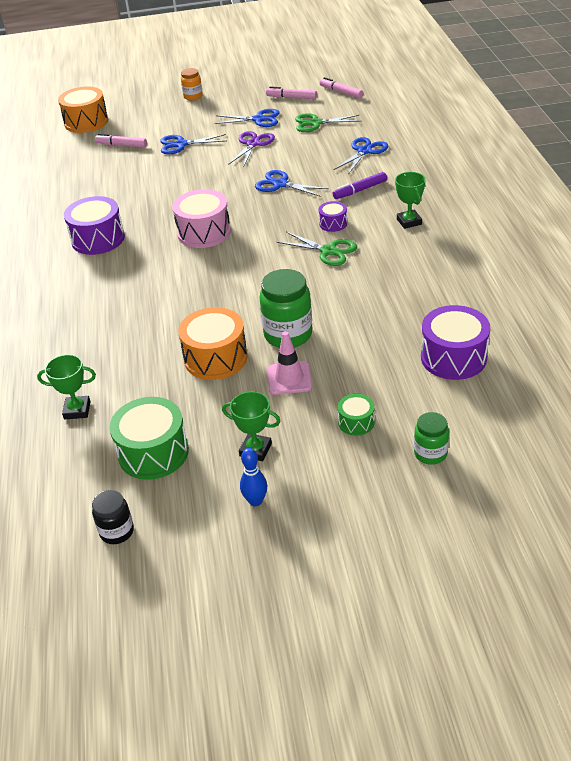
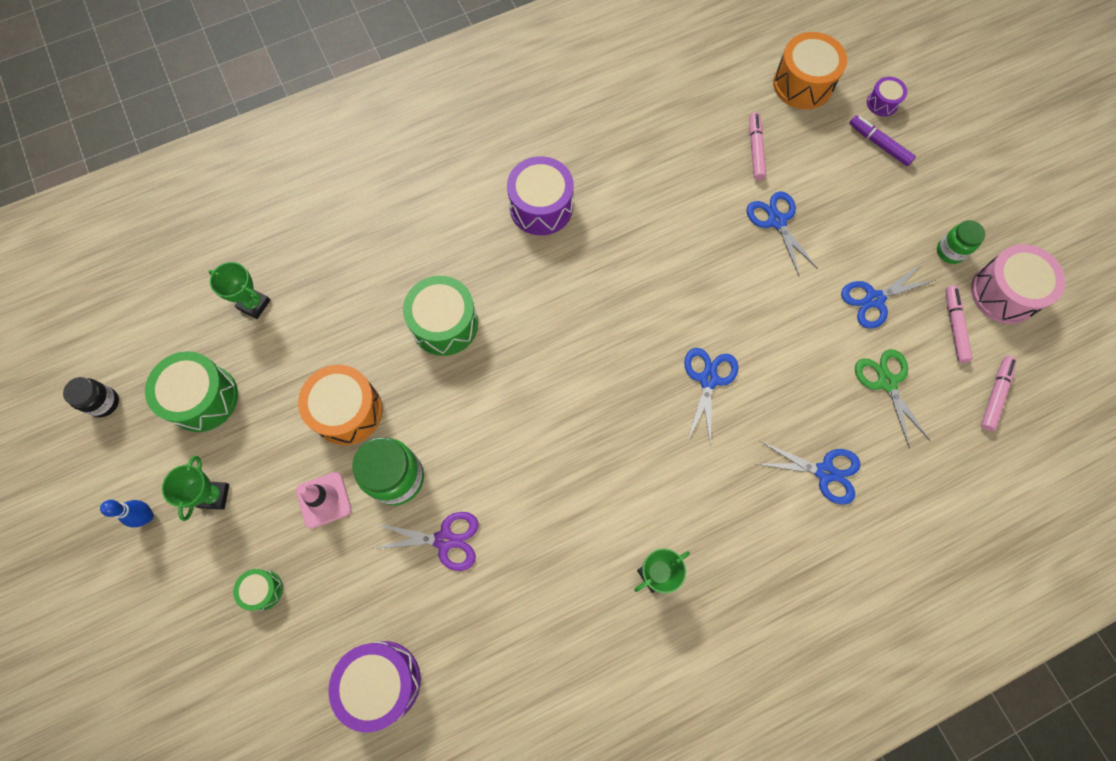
camera: 70 degrees right, 30 degrees up
(77, 410) = (254, 304): green trophy -> green trophy turned 45 degrees counterclockwise
(167, 297) = (444, 324): none -> green drum
(193, 96) = (914, 190): orange jar -> none
(204, 232) = (578, 320): pink drum -> pink drum (1004, 293)
(253, 144) = (803, 312): purple scissors -> purple scissors (444, 540)
(258, 119) = (874, 299): blue scissors -> blue scissors turned 75 degrees clockwise
(328, 251) = (567, 482): green scissors -> none
(333, 223) = (629, 473): purple drum -> purple drum (882, 103)
(360, 190) = (718, 490): purple marker -> purple marker (879, 144)
(430, 453) = (223, 681): green jar -> green jar (950, 251)

